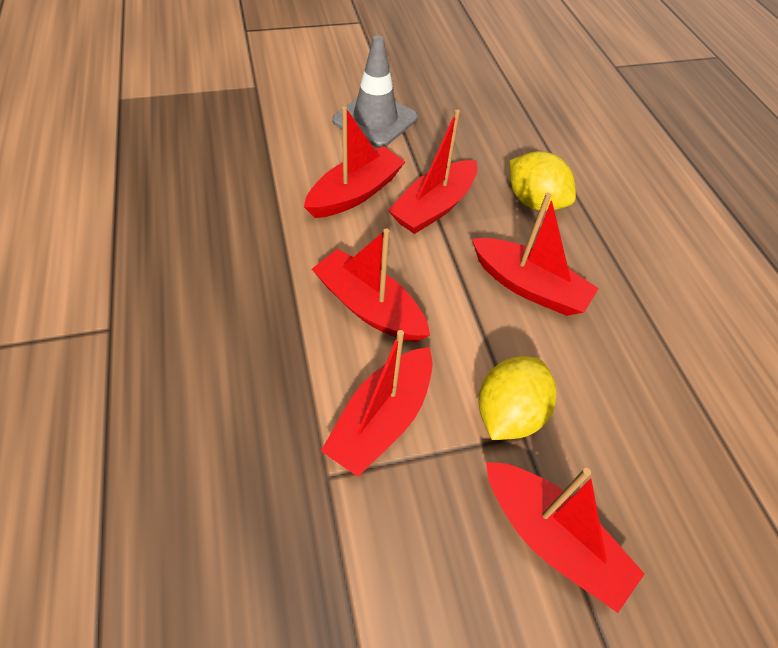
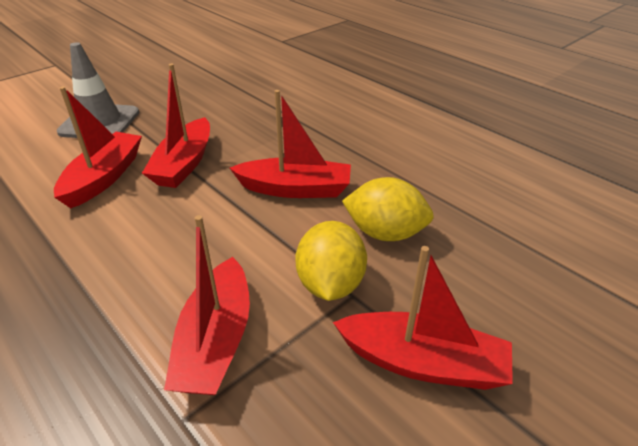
camera: 25 degrees left, 15 degrees down
(369, 307) = (159, 256): red boat -> none
(534, 202) = (268, 134): yellow lemon -> yellow lemon (385, 233)

